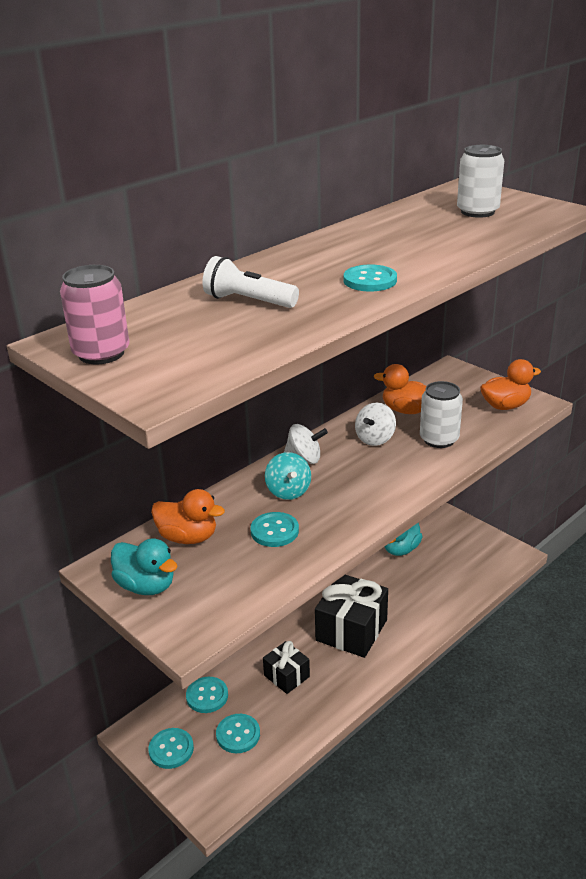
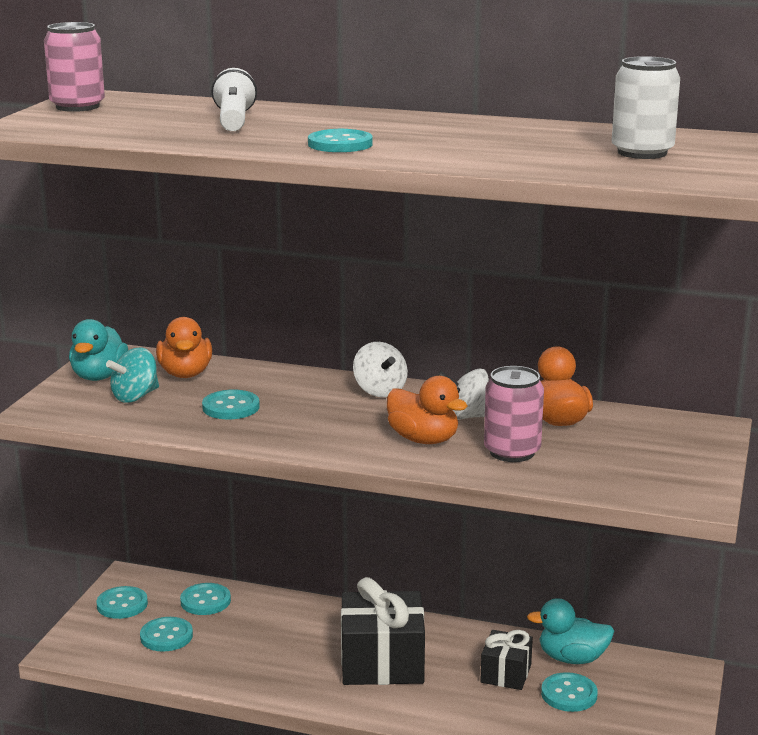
camera: 60 degrees right, 10 degrees down
(286, 676) = (271, 640): black gift -> black gift (505, 673)
(288, 491) = (308, 397): turquoise spinning top -> turquoise spinning top (135, 397)
(435, 565) = (569, 694): none -> turquoise button
(439, 439) = (512, 452): white can -> pink can
(505, 406) = (656, 478): orange duck -> orange duck (423, 439)

